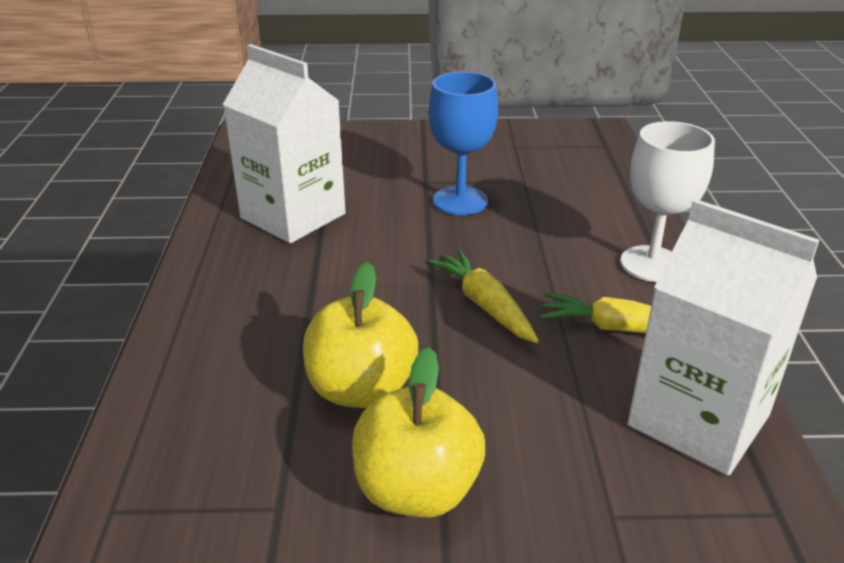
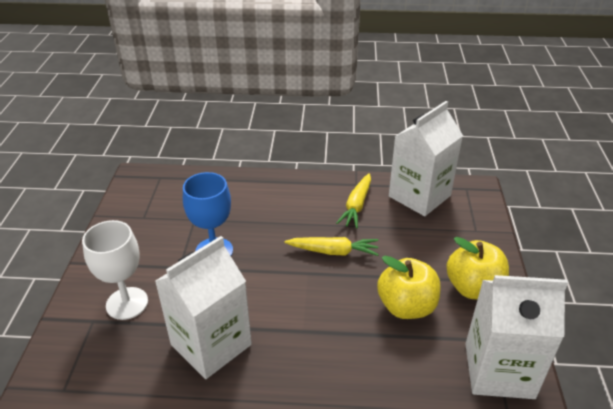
camera: 85 degrees left, 5 degrees up
(204, 508) = (499, 370): none -> white carton
(485, 305) = (333, 251): yellow carrot -> yellow carrot turned 150 degrees counterclockwise
(651, 264) = (301, 185): white goblet -> white goblet (127, 303)

